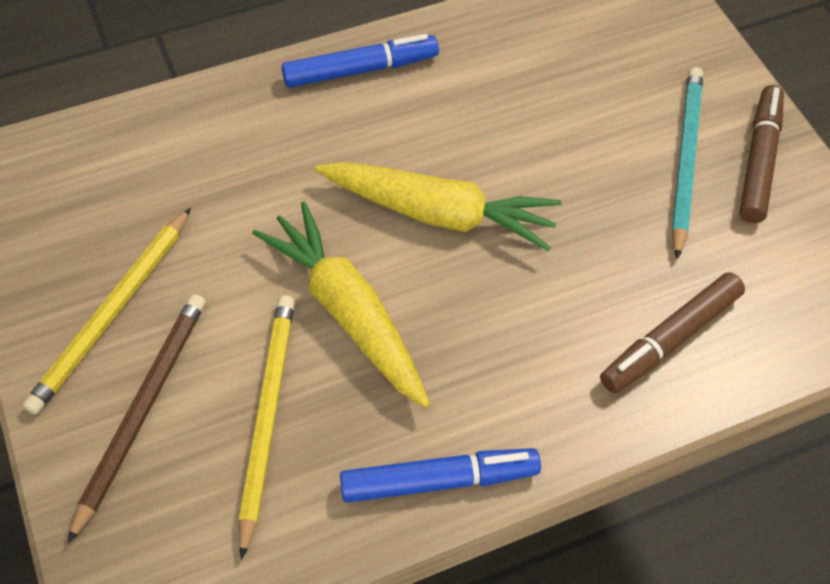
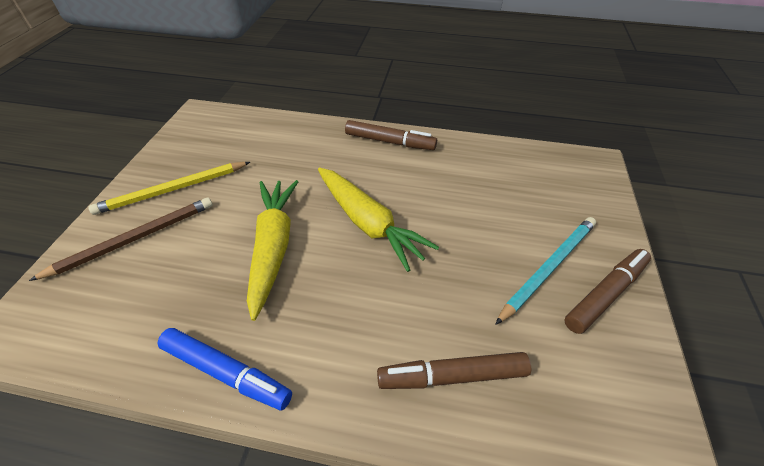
camera: 35 degrees right, 10 degrees down
(267, 418) = (180, 277): yellow pencil -> none
(360, 69) = (390, 142): blue marker -> brown marker

